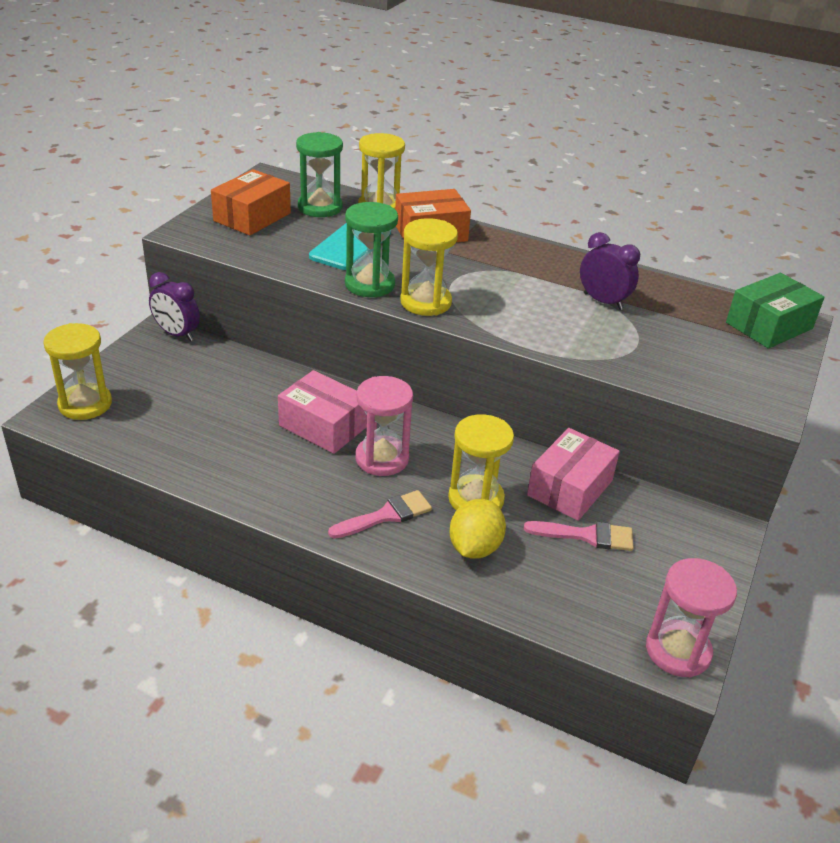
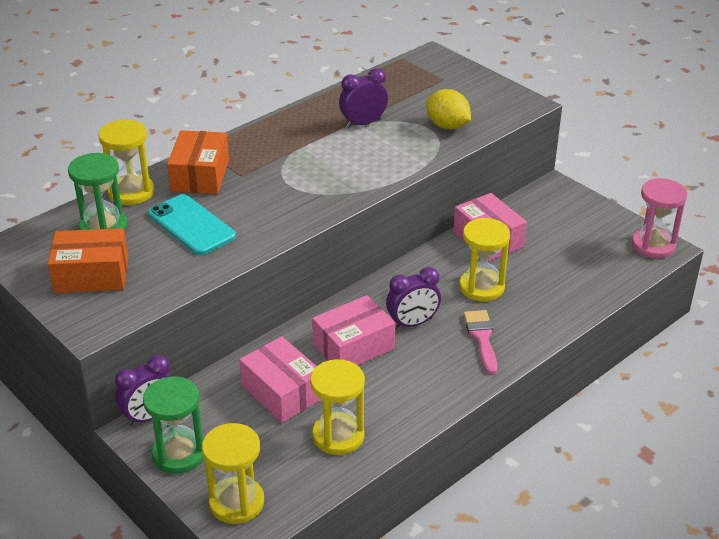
camera: 65 degrees left, 0 degrees up
(237, 397) = (282, 392): none -> pink box
(252, 217) = (91, 275): orange box -> orange box turned 60 degrees counterclockwise
(369, 284) = (269, 230): green hourglass -> green hourglass (179, 454)
(382, 458) = (412, 323): pink hourglass -> purple clock
(425, 302) = (316, 207): yellow hourglass -> yellow hourglass (338, 436)
(475, 547) = (533, 303): yellow lemon -> yellow lemon (447, 126)
(586, 536) = (540, 248): pink brush -> none
(769, 325) = (432, 68): green box -> none

